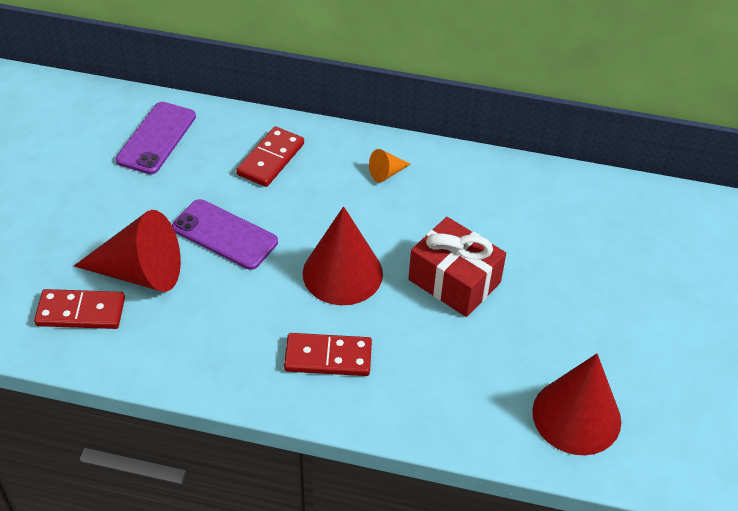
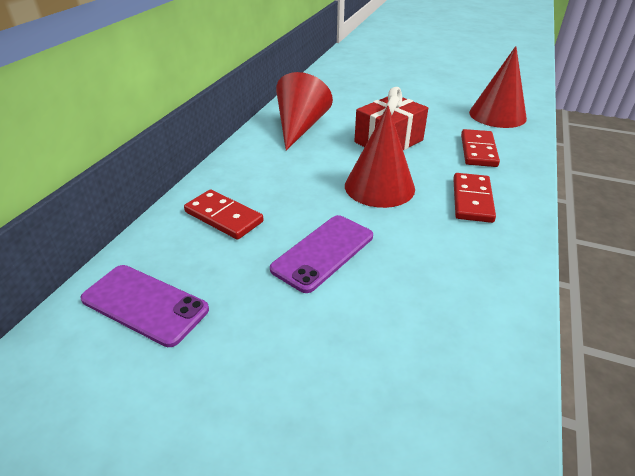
camera: 80 degrees left, 10 degrees down
(81, 312) = (439, 383): red domino -> red domino (478, 150)
(140, 272) = (373, 322): red cone -> red cone (300, 127)
(386, 173) = (267, 158): orange cone -> none

